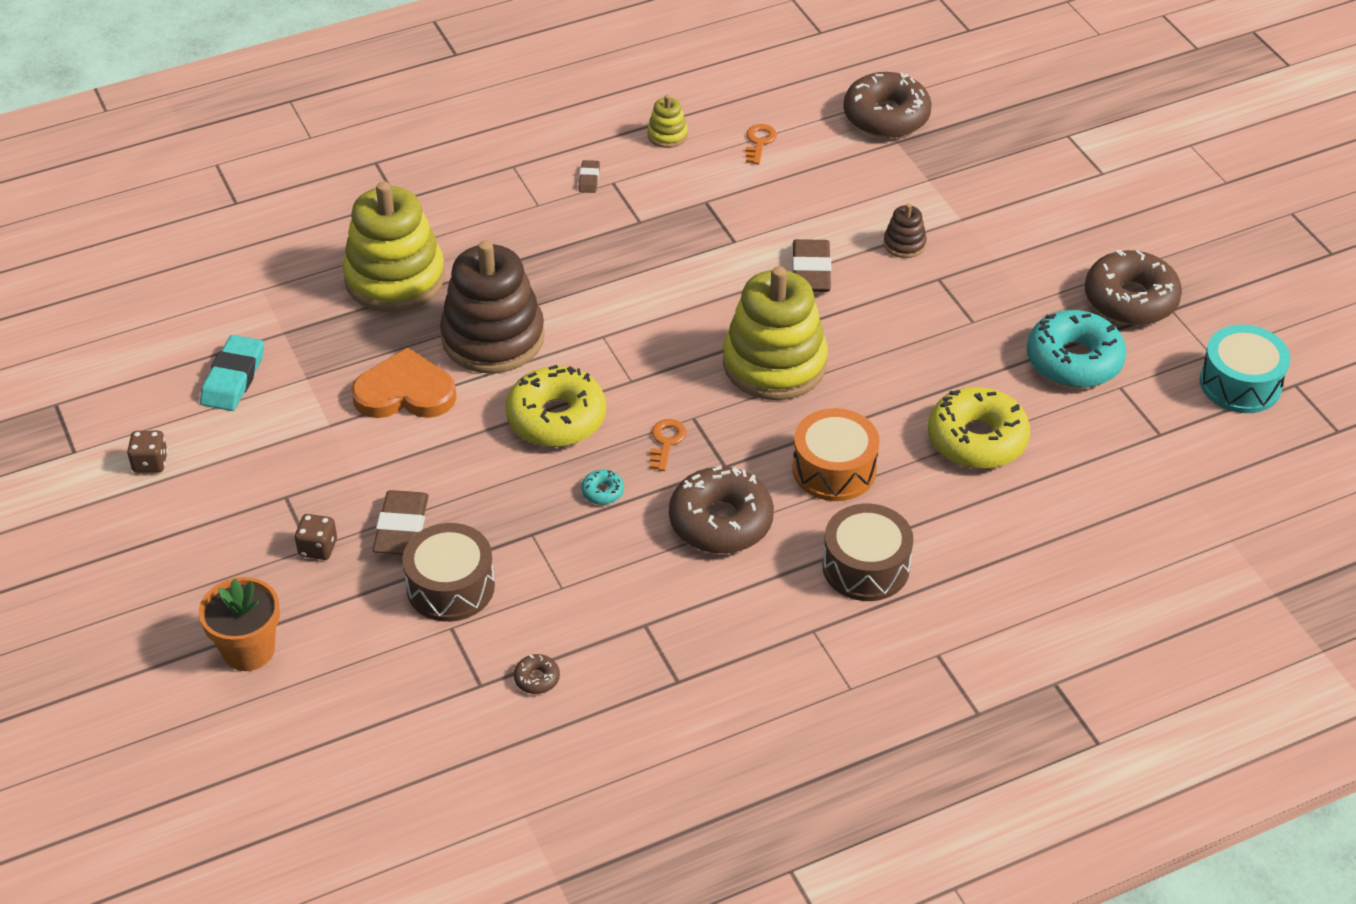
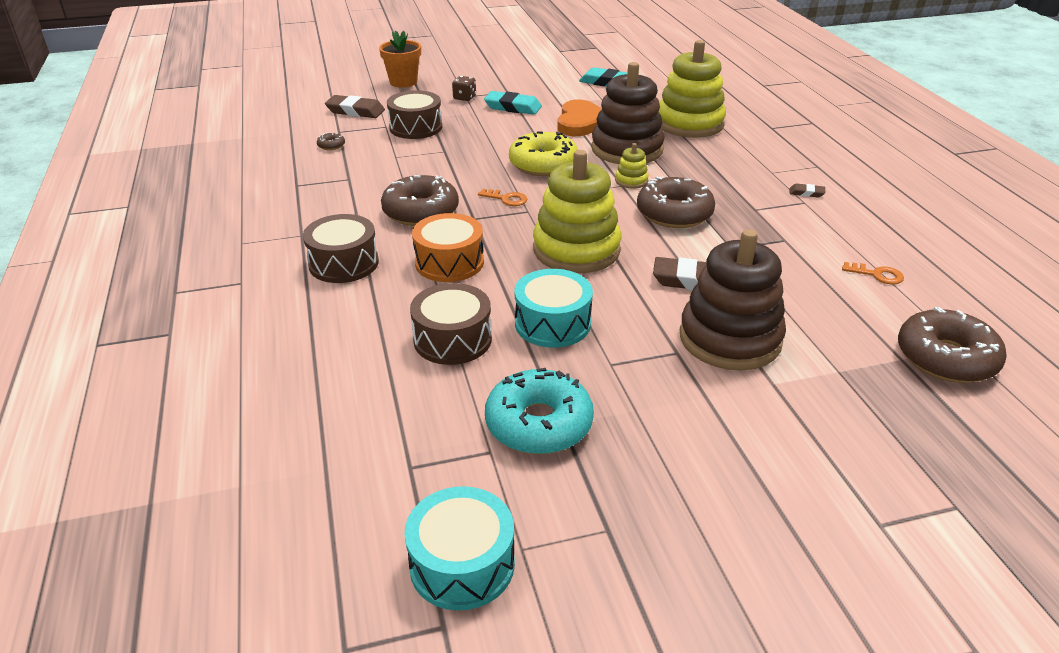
camera: 100 degrees right, 10 degrees down
(150, 463) = (545, 65): brown dice -> none
(353, 479) = (513, 107): none -> turquoise eraser
(401, 528) = (468, 117): brown eraser -> brown eraser (355, 111)
(602, 492) = (469, 174): turquoise donut -> none
(667, 135) = (874, 230): yellow stacking toy -> yellow stacking toy (631, 181)
(904, 244) = (730, 339): brown stacking toy -> brown stacking toy, size x2.32
(923, 368) = (552, 323): none -> turquoise drum
(977, 439) = (452, 339): yellow donut -> brown drum
(1130, 299) = (630, 494): brown donut -> brown donut (674, 213)

